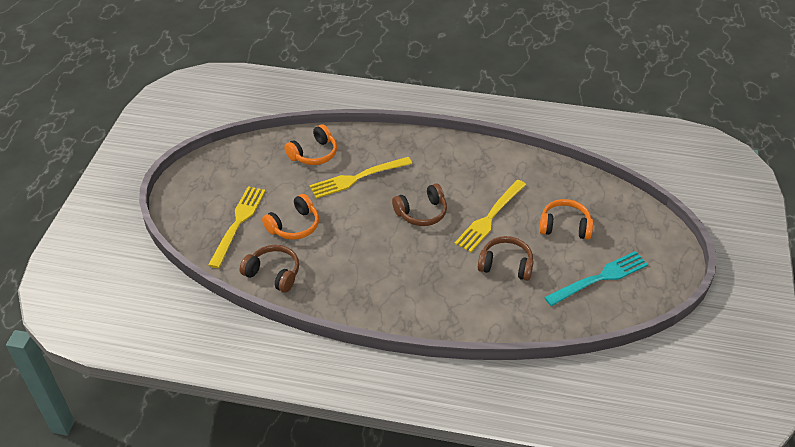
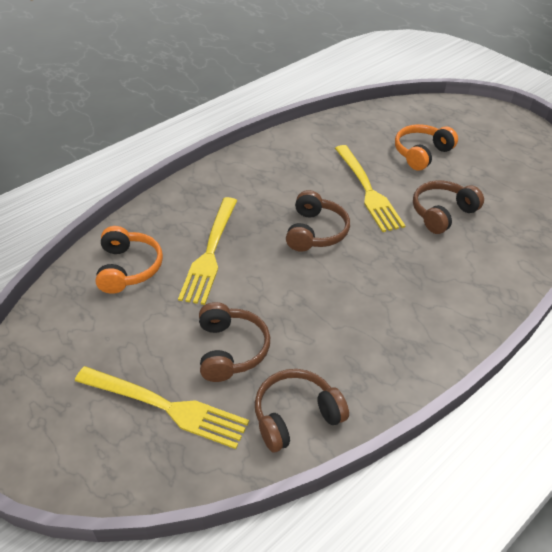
camera: 55 degrees left, 0 degrees up
(238, 223) = (167, 407): yellow fork -> yellow fork turned 150 degrees clockwise
(294, 226) = (231, 350): orange headphones -> brown headphones
(600, 278) = (503, 167): turquoise fork -> none

